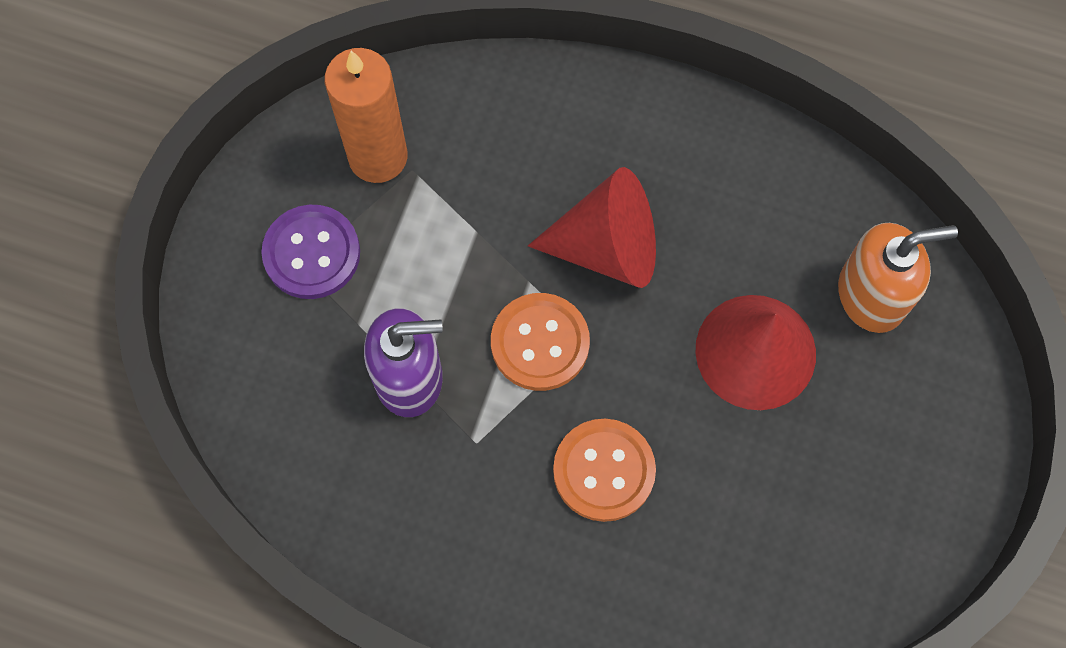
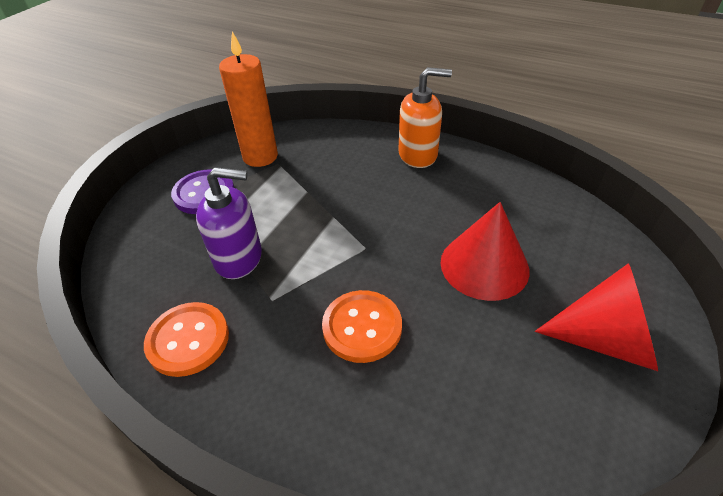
camera: 10 degrees right, 25 degrees down
(540, 343) = (332, 248): orange button -> orange button (188, 340)
(607, 247) = (388, 204): red cone -> red cone (605, 339)
(871, 295) = (568, 242): orange soap dispenser -> orange soap dispenser (418, 155)

